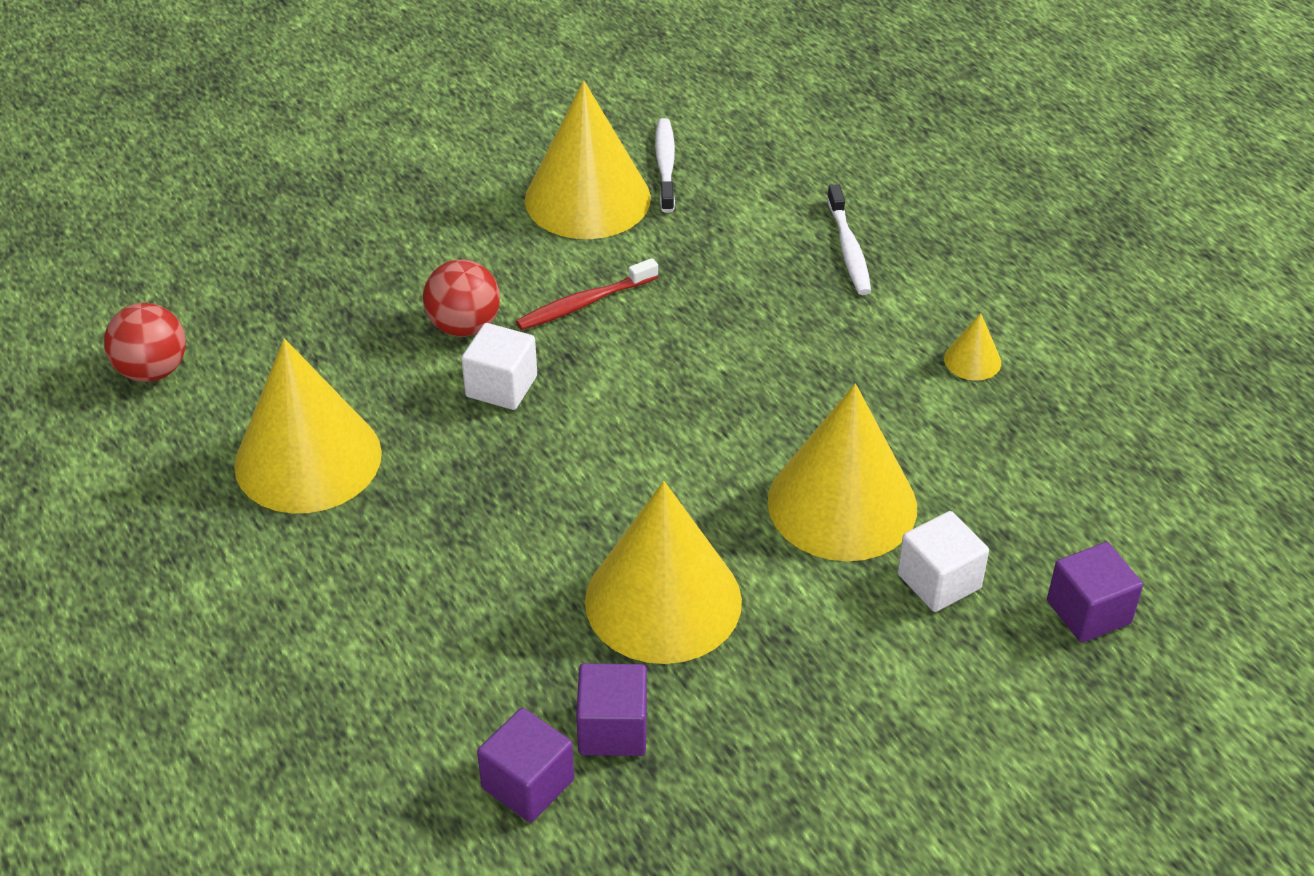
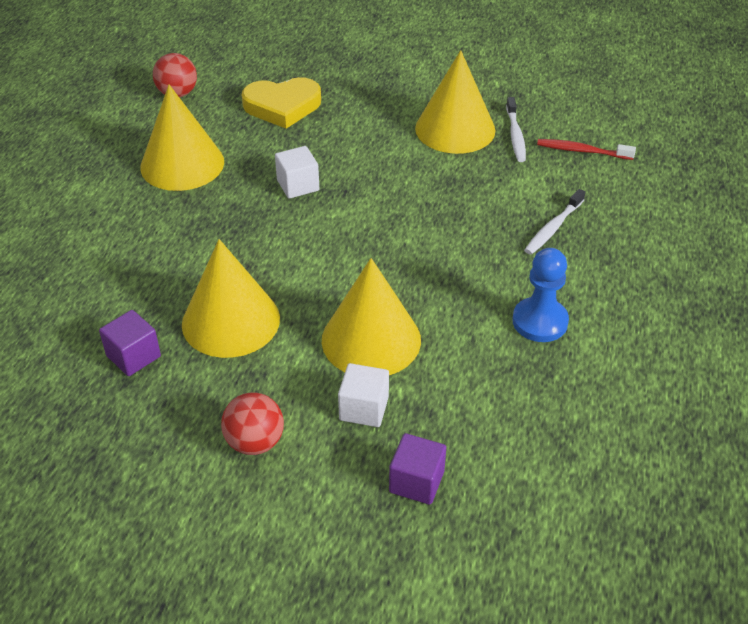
camera: 45 degrees right, 0 degrees up
(330, 299) = (282, 106): none -> yellow heart
(464, 326) = (319, 151): red ball -> red ball (255, 442)
(528, 784) = (72, 351): purple cube -> none
(584, 303) = (385, 173): red toothbrush -> red toothbrush (582, 151)
(665, 165) = (515, 135): white toothbrush -> white toothbrush turned 135 degrees clockwise
(972, 360) = (540, 321): yellow cone -> blue pawn

